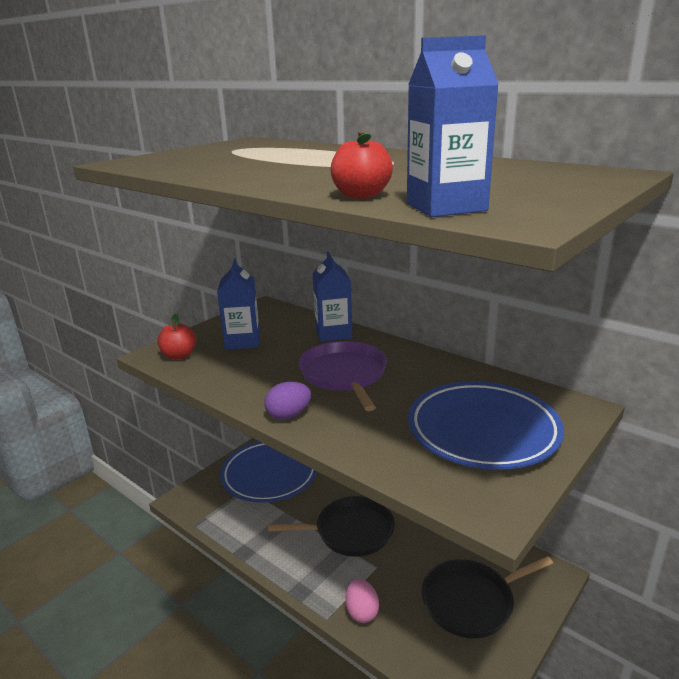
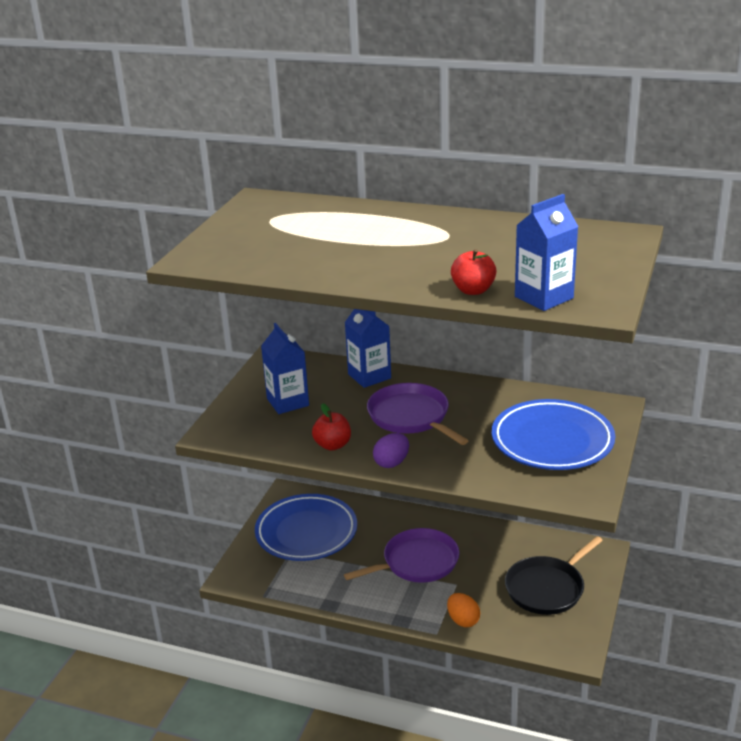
camera: 20 degrees left, 5 degrees up
(179, 356) = (239, 430): red apple -> red apple (332, 445)
(350, 531) = (417, 562): black pan -> purple pan
(362, 612) = (463, 620): pink egg -> orange egg

